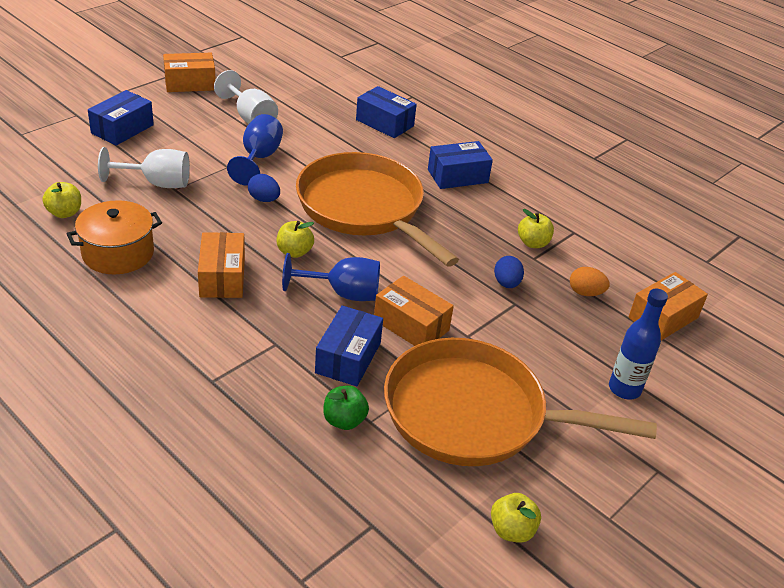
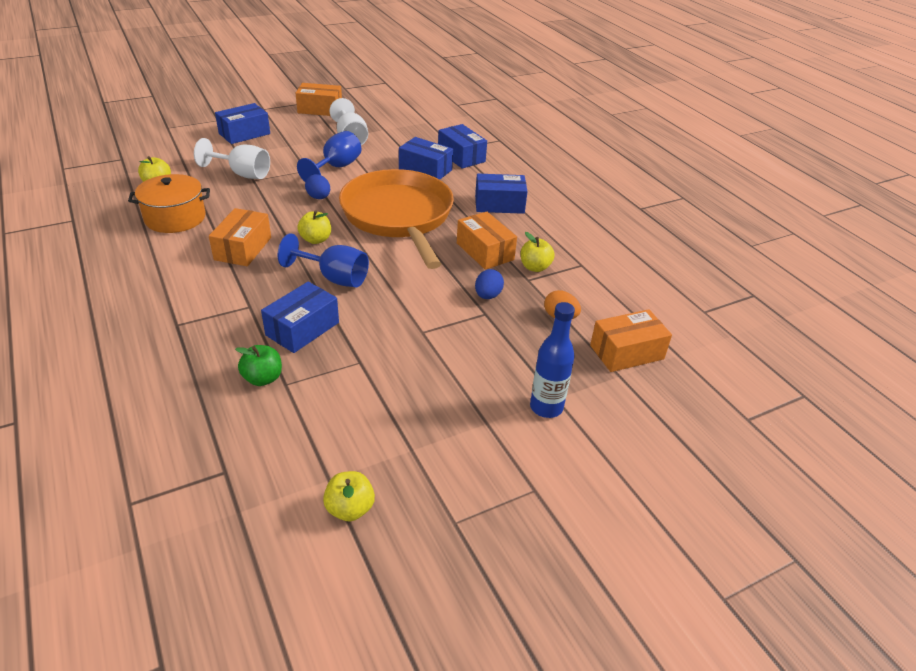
camera: 20 degrees right, 0 degrees up
(357, 146) = (425, 170): none -> blue box
(411, 325) = (376, 313): orange box -> orange box (485, 251)
(474, 414) = (383, 398): orange pan -> none

